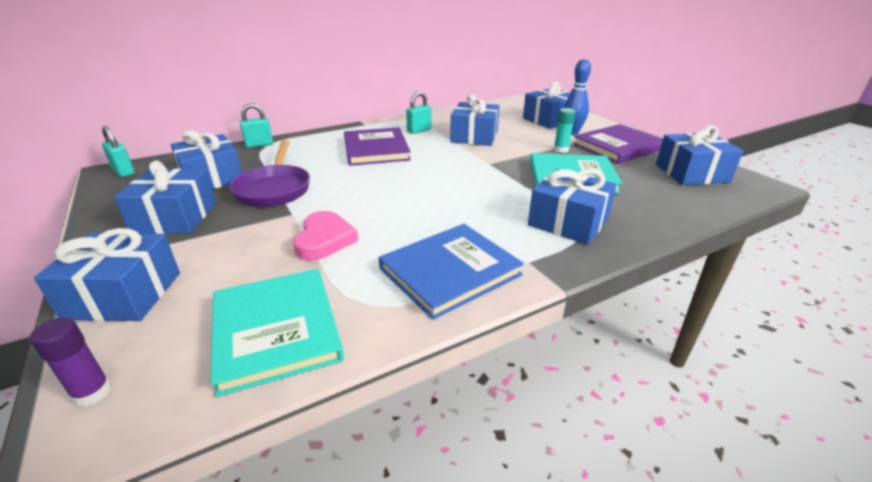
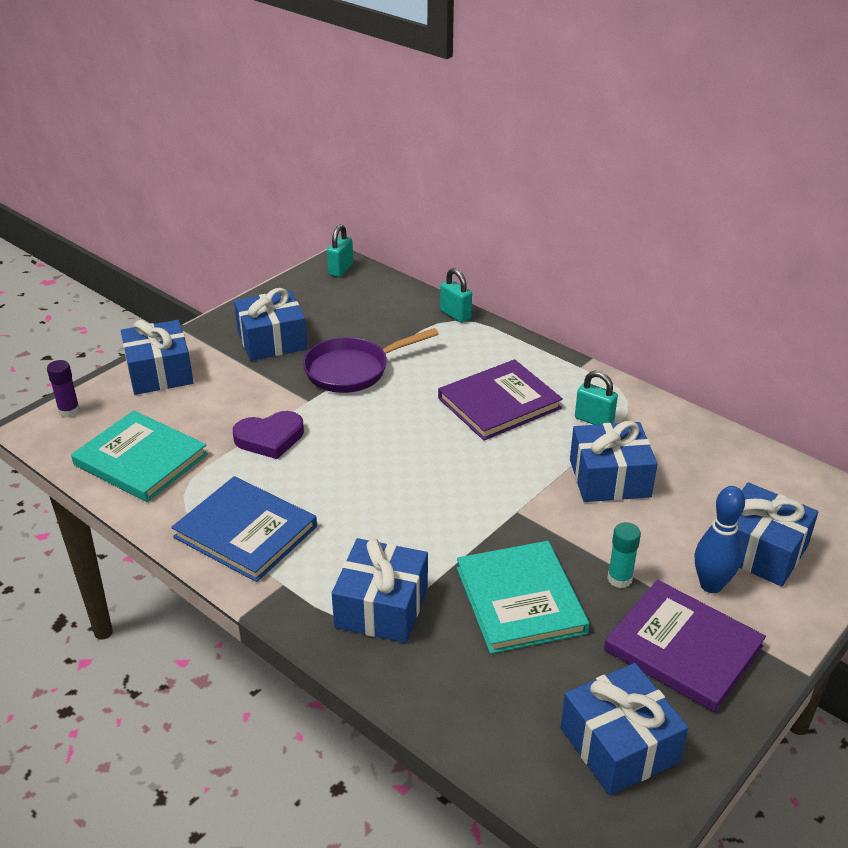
camera: 70 degrees right, 5 degrees up
(212, 178) = (355, 323): blue gift -> none
(276, 330) = (140, 460): turquoise book -> turquoise book turned 75 degrees clockwise
(324, 240) = (270, 438): pink heart -> purple heart

